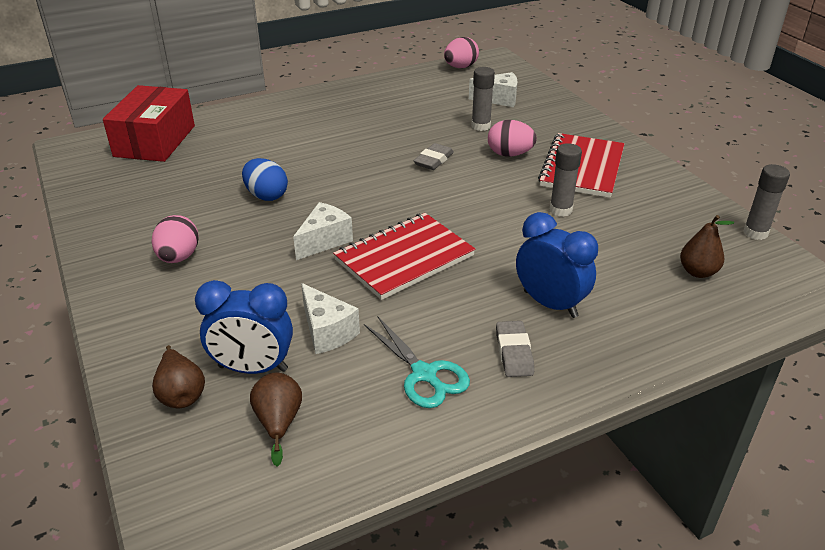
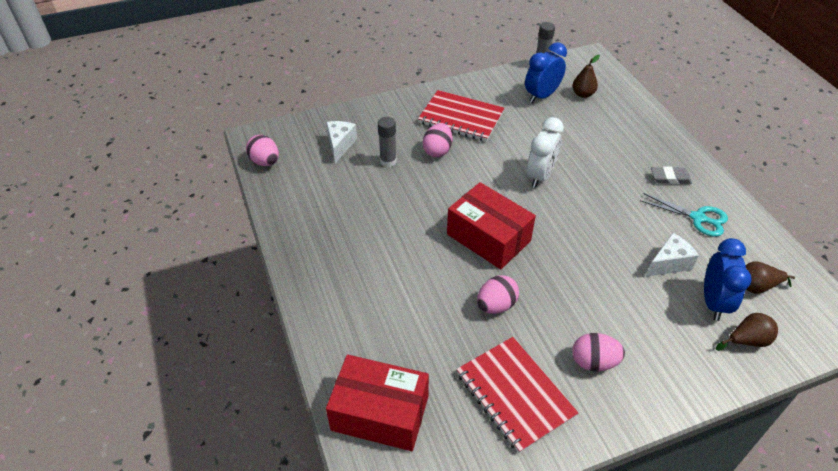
camera: 85 degrees left, 10 degrees up
(266, 195) = (496, 305): blue egg -> pink egg
(324, 241) = (563, 265): white cheese -> none
(367, 190) = (488, 237): none -> red box
(404, 258) = (581, 220): red notebook -> red notebook (514, 394)
(424, 374) = (698, 218): turquoise scissors -> turquoise scissors turned 60 degrees clockwise
(433, 160) = (443, 194): grey eraser -> none
(484, 227) = (540, 176): none -> white clock
(550, 304) = (622, 157): blue clock -> blue clock (541, 96)
(560, 210) = (517, 137): grey glue stick -> none

